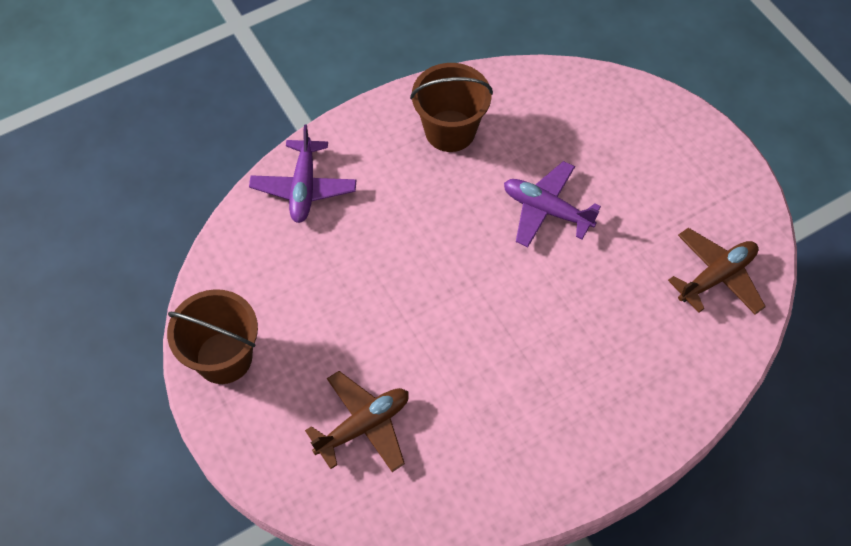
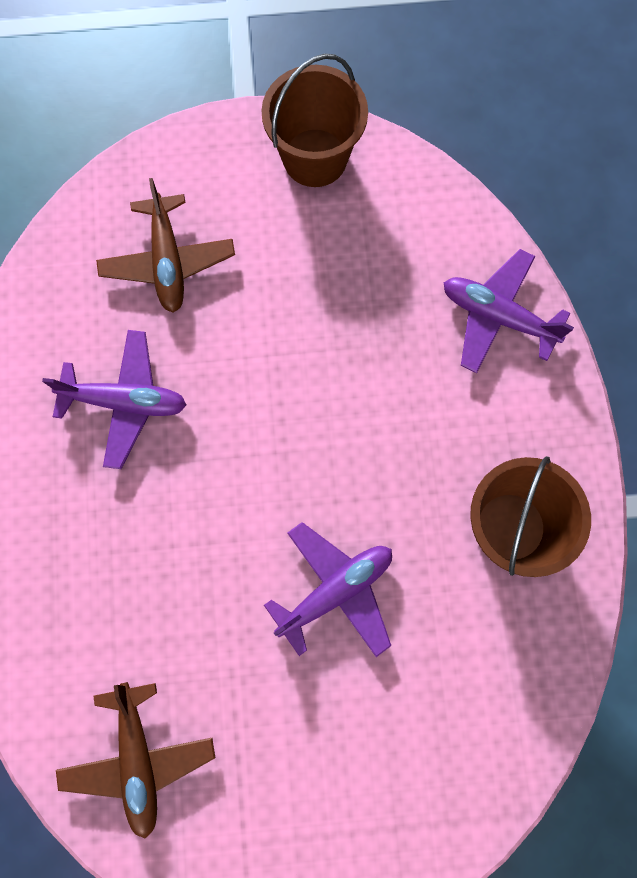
camera: 115 degrees right, 15 degrees up
(491, 401) = (125, 402): none -> purple plane

